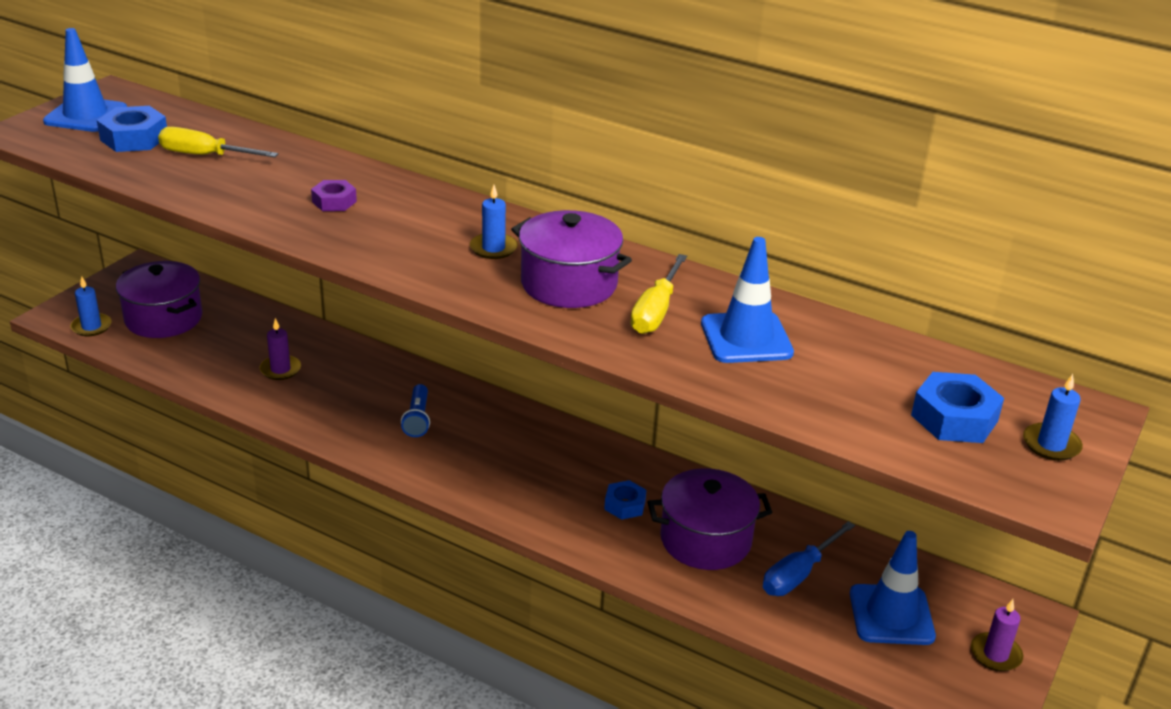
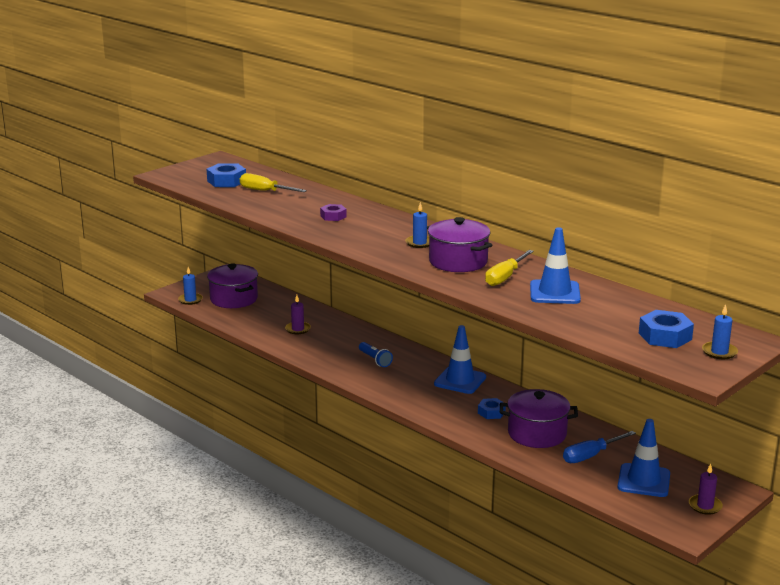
camera: 15 degrees right, 10 degrees down
(86, 115) = (202, 169): blue traffic cone -> blue traffic cone (460, 380)
(417, 419) = (375, 360): blue flashlight -> blue flashlight turned 45 degrees counterclockwise

